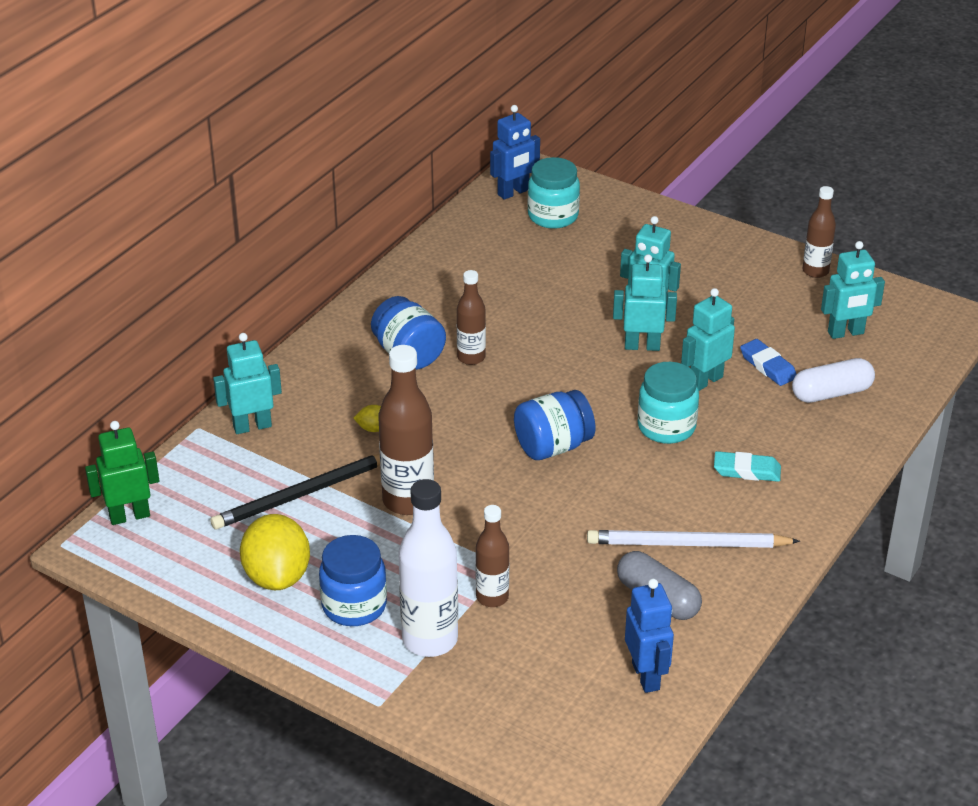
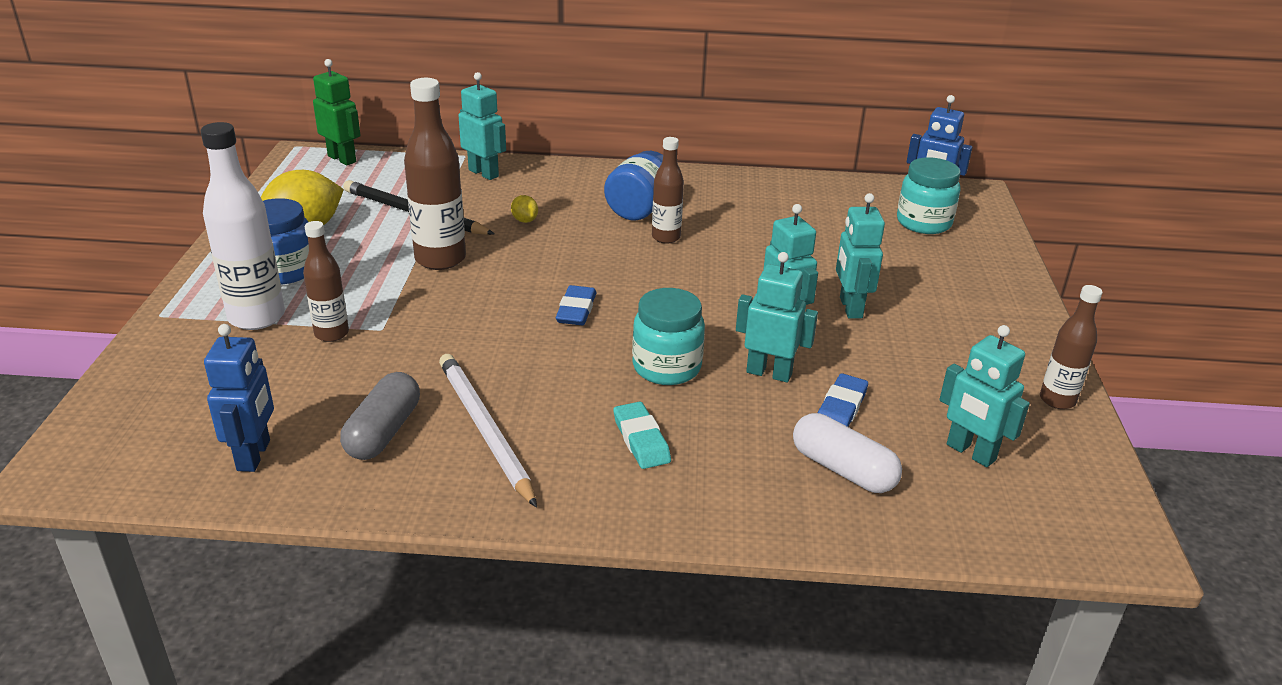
camera: 60 degrees right, 5 degrees down
(553, 446) = (576, 310): blue jar -> blue eraser
(646, 676) = (254, 455): blue robot -> blue robot turned 45 degrees counterclockwise

